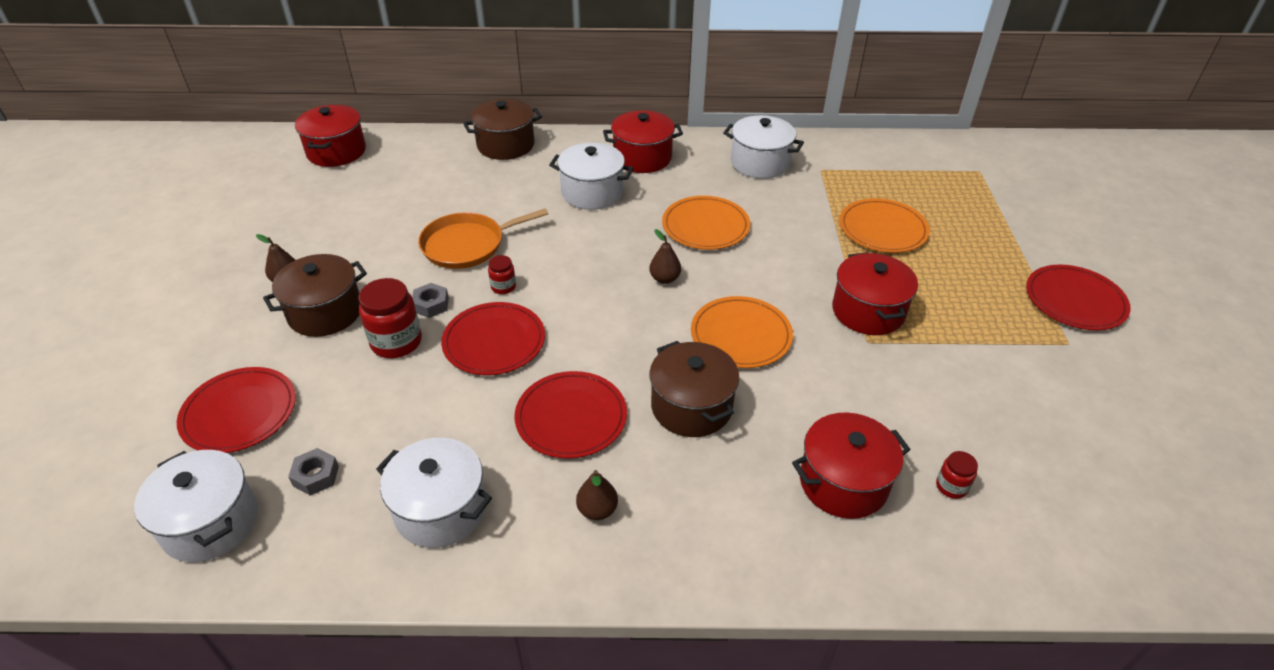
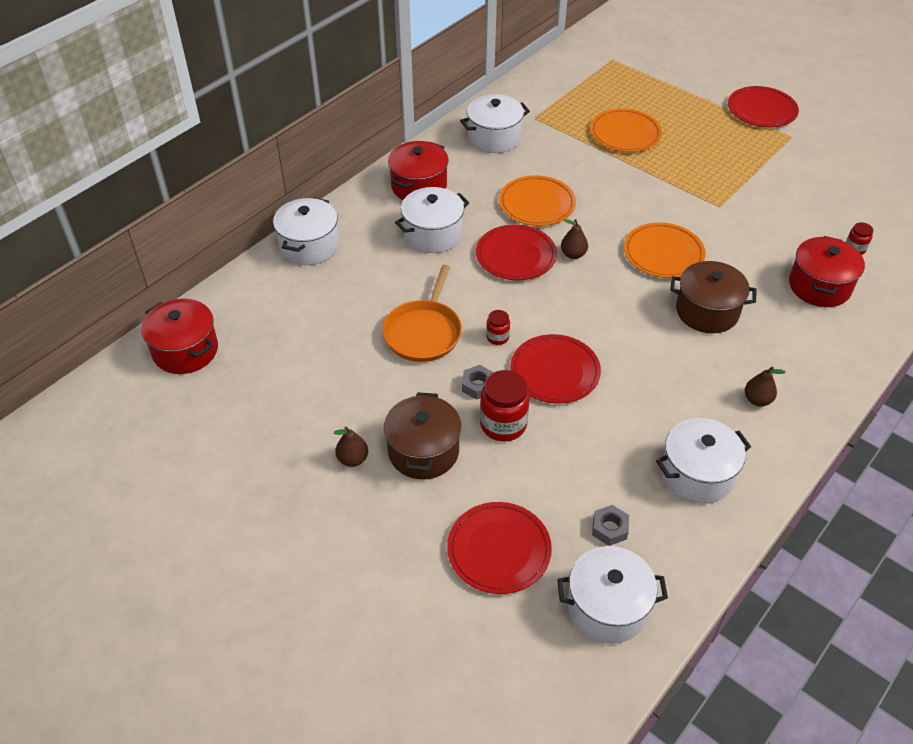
camera: 50 degrees left, 5 degrees up
(506, 145) = (309, 246): brown pot -> white pot
(571, 417) = (667, 371): red plate -> red plate (516, 255)
(868, 311) = (694, 189): red pot -> none

